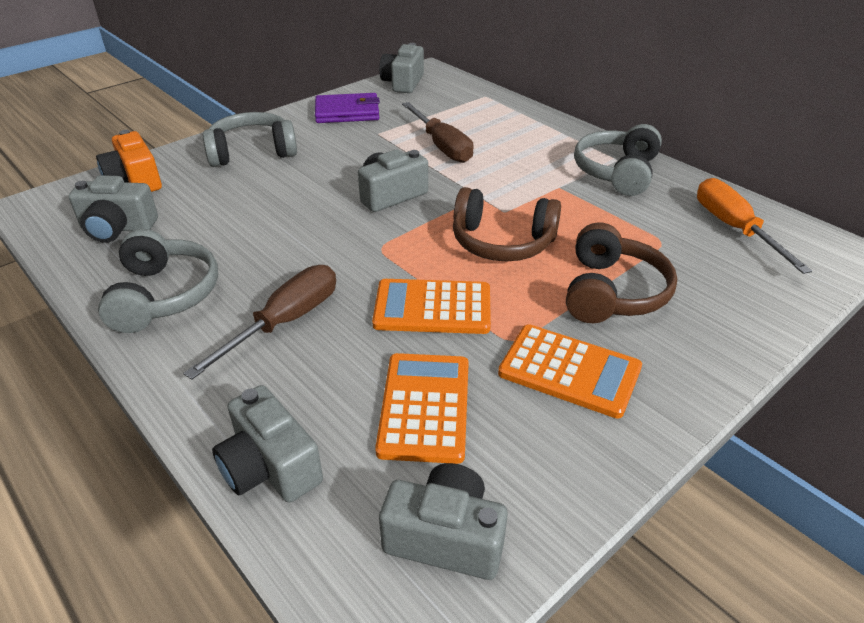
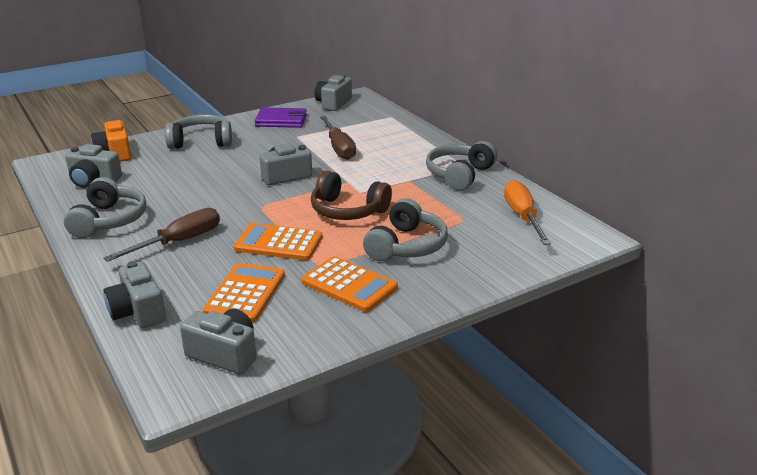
camera: 10 degrees right, 10 degrees down
(612, 292) = (406, 246): brown headphones -> grey headphones

